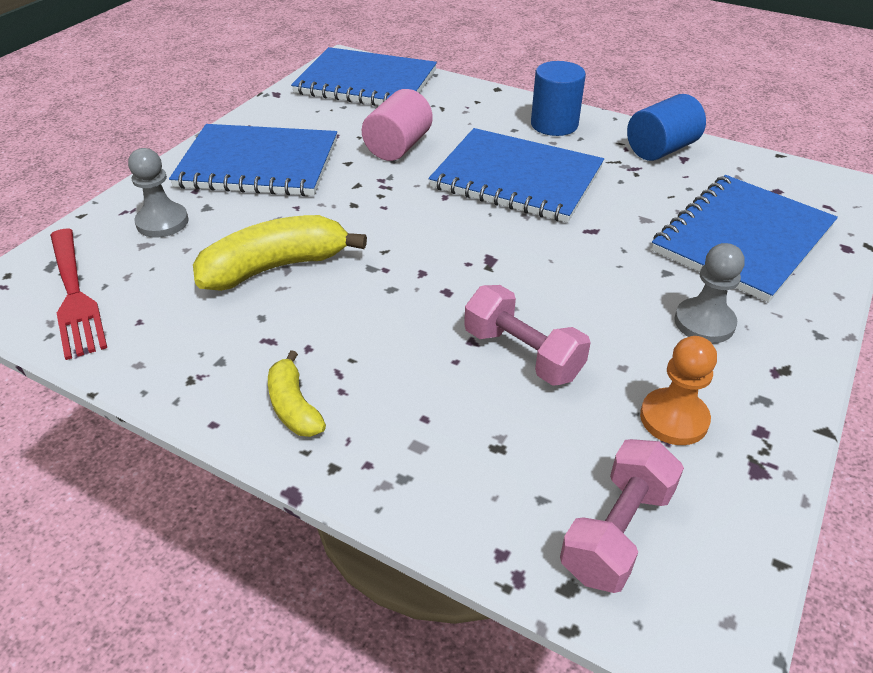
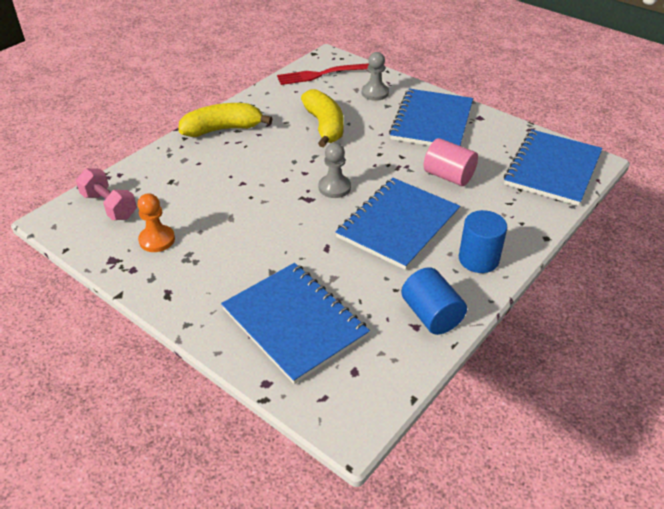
camera: 100 degrees right, 0 degrees up
(294, 407) = (222, 129): yellow banana -> yellow banana, size x1.81
(522, 354) = (225, 198): pink dumbbell -> none
(704, 323) = (219, 274): grey pawn -> grey pawn (334, 187)

